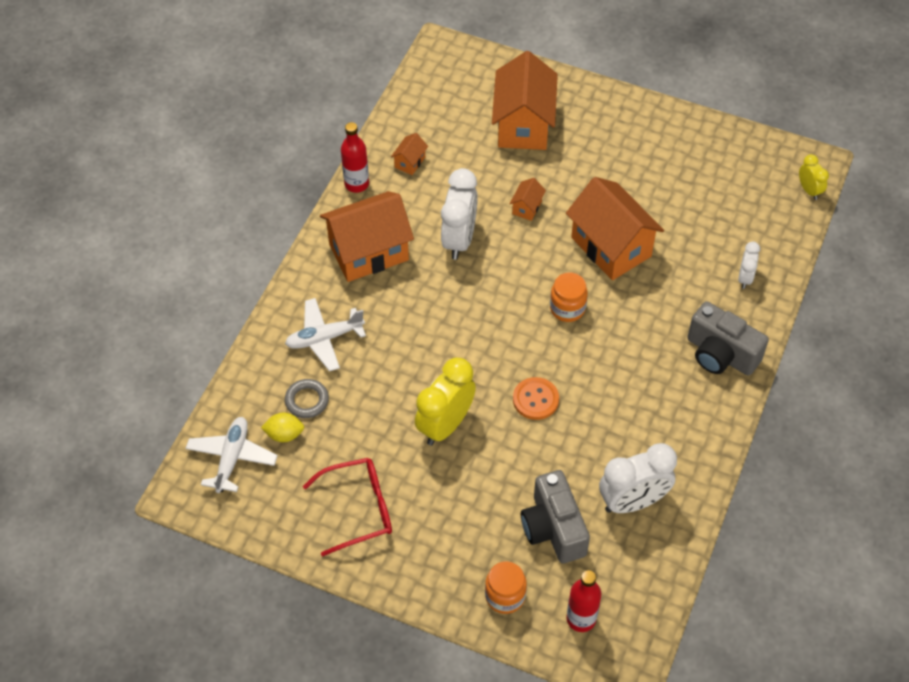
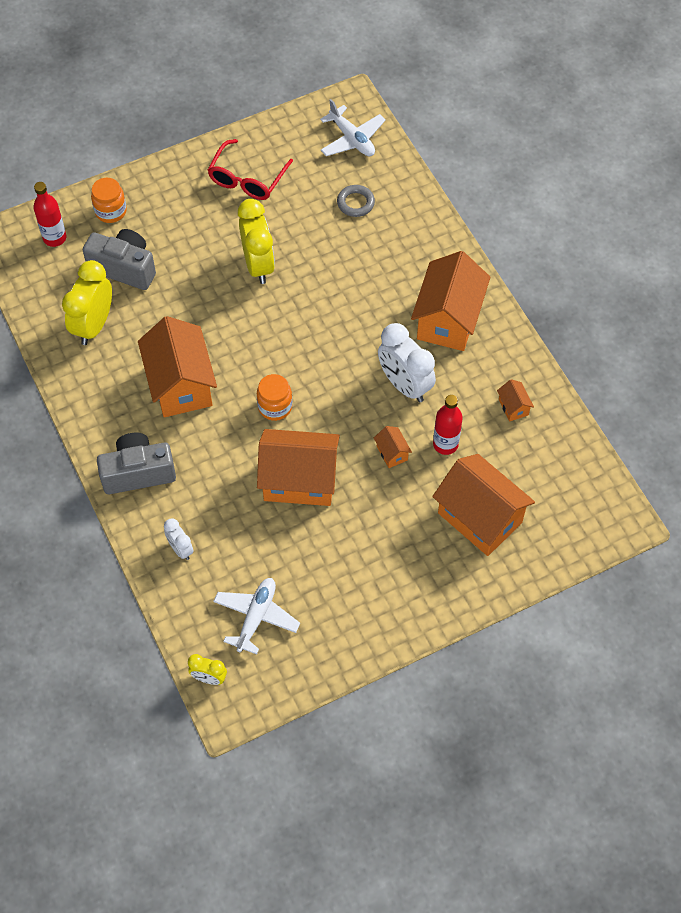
camera: 130 degrees right, 5 degrees up
(284, 434) = (342, 175): yellow lemon -> none
(324, 338) = (397, 244): white plane -> white plane (256, 617)
(356, 184) = (523, 356): red bottle -> red bottle (445, 444)
(535, 399) = (223, 329): orange button -> none
(617, 388) = (180, 385): none -> orange house
(633, 501) = (94, 325): white clock -> yellow clock

